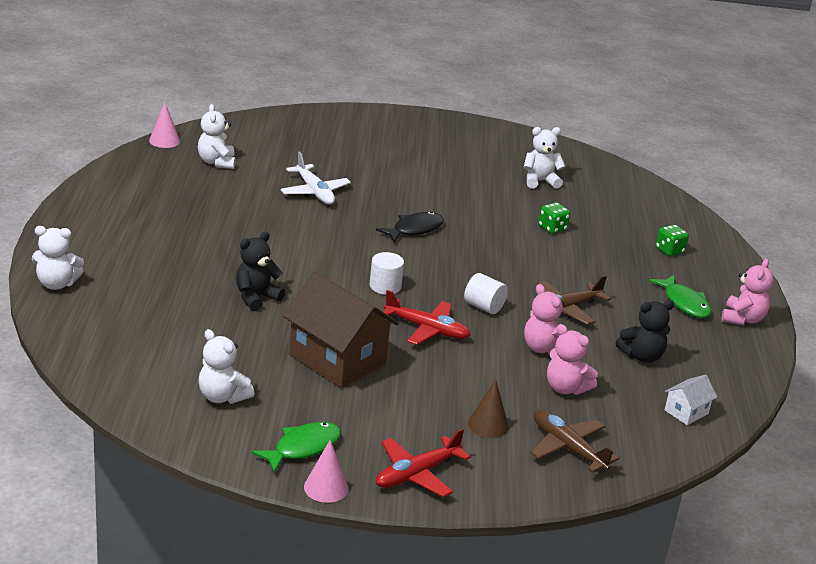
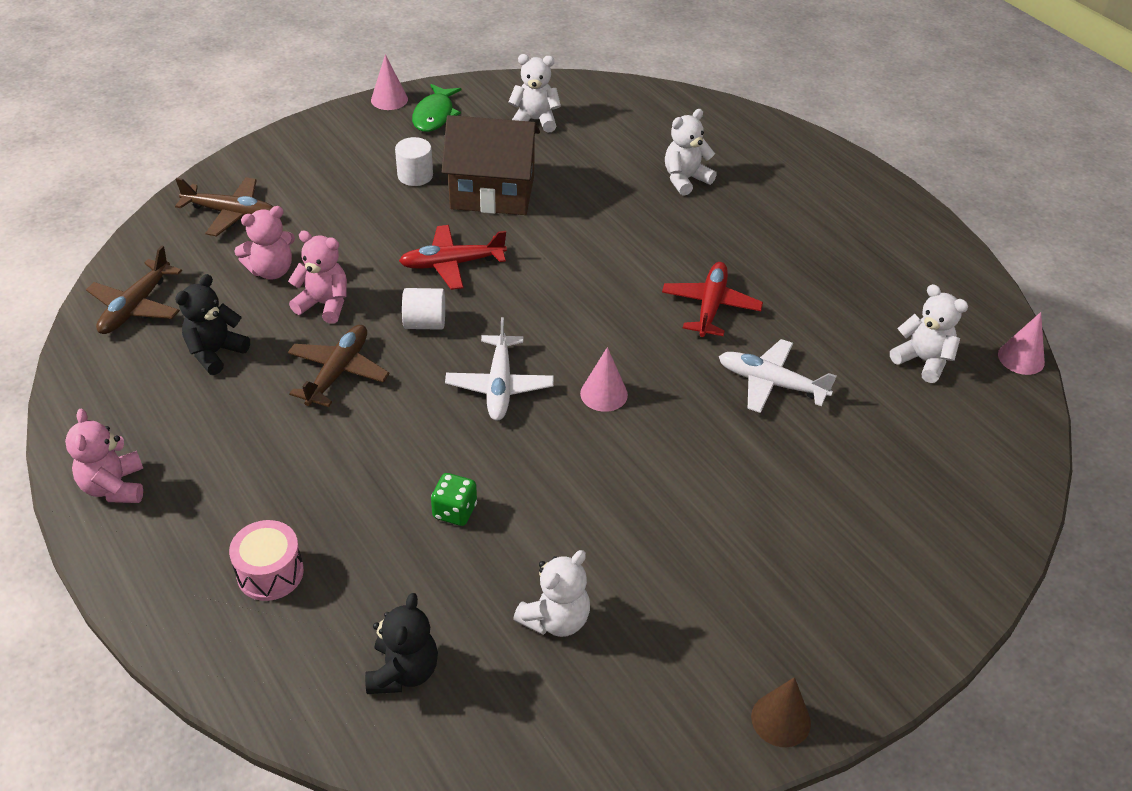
camera: 145 degrees right, 15 degrees up
(57, 284) = (783, 138): white teddy bear -> white teddy bear (685, 179)
(256, 297) = (630, 212): black teddy bear -> black teddy bear (403, 672)
(385, 286) = (542, 291): white cylinder -> white cylinder (415, 175)
(414, 229) = (604, 394): black fish -> pink cone
(417, 474) = (335, 137): red plane -> red plane (710, 306)
(470, 259) = (500, 385): none -> white plane
(488, 425) = (314, 200): brown cone -> brown cone (781, 719)
(565, 388) = (271, 270): pink teddy bear -> pink teddy bear turned 150 degrees clockwise
(669, 250) = (270, 573): green dice -> pink drum
(684, 303) = (202, 470): green fish -> none
(686, 412) = (136, 306): white house -> brown plane

